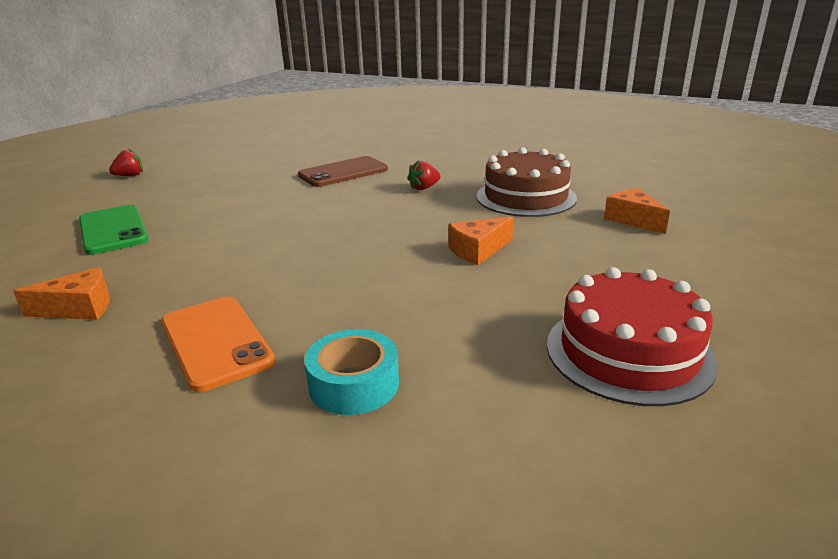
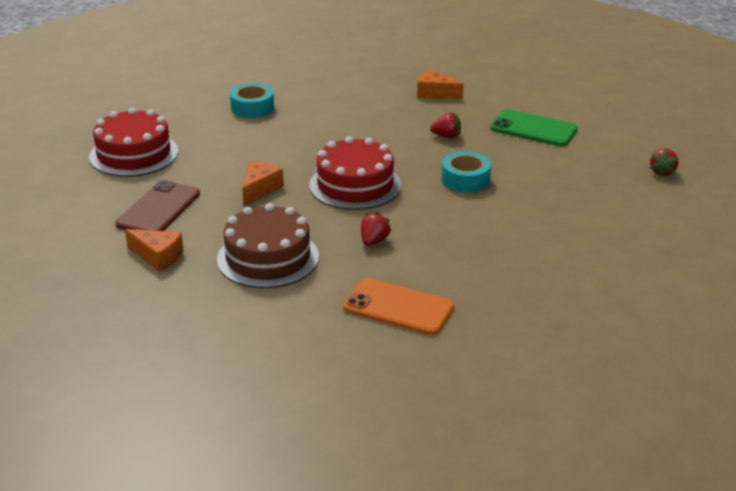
camera: 145 degrees right, 5 degrees up
(79, 308) = (435, 93): orange cheese -> orange cheese turned 75 degrees clockwise
(200, 247) = (446, 136): none -> red strawberry
(216, 342) = (338, 102): orange phone -> orange phone (398, 307)
(273, 207) = (465, 180): none -> turquoise tape
(343, 172) = (481, 239): brown phone -> brown phone (158, 209)
(375, 228) = (355, 185): none -> red cake

